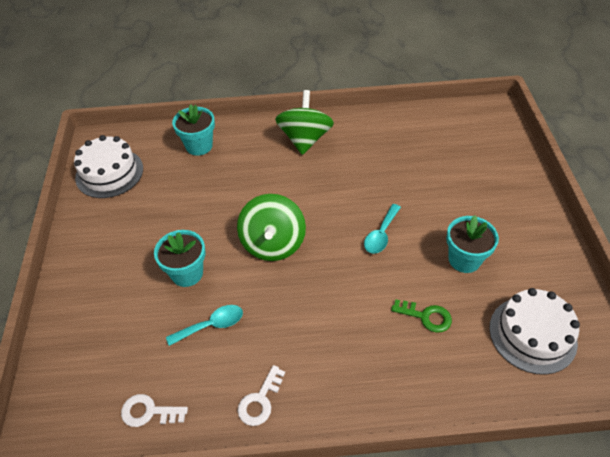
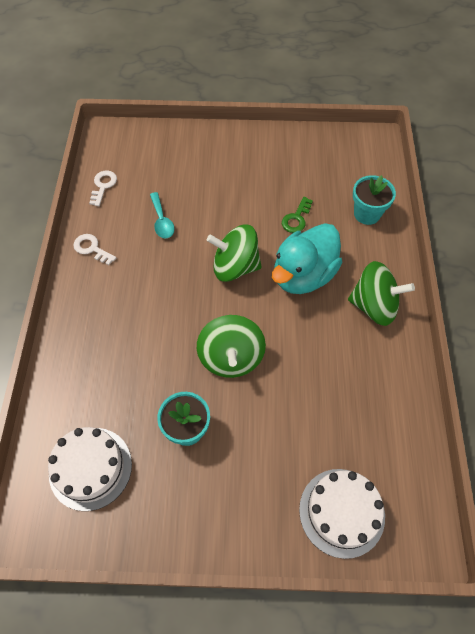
camera: 95 degrees right, 10 degrees up
(109, 173) = (334, 150): white cake -> white cake (341, 512)
(187, 273) = (214, 205): turquoise flower pot -> none
(277, 188) = (303, 275): none -> turquoise duck
(381, 235) = (231, 357): turquoise spoon -> green spinning top
(426, 316) = (132, 377): green key -> green key (296, 218)

